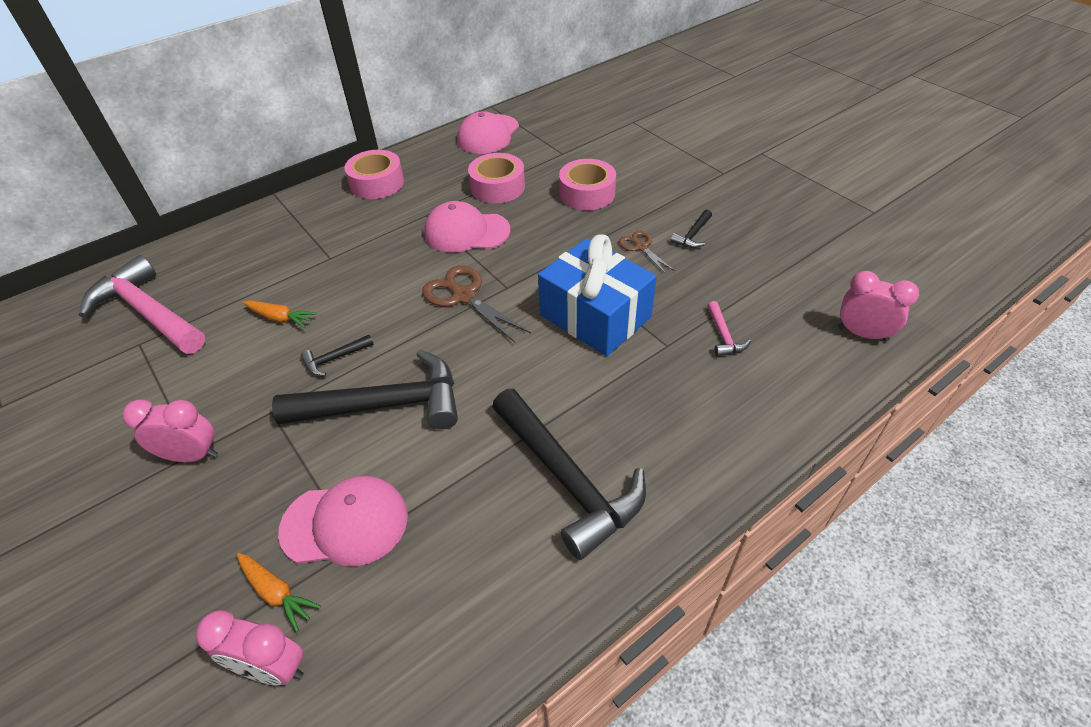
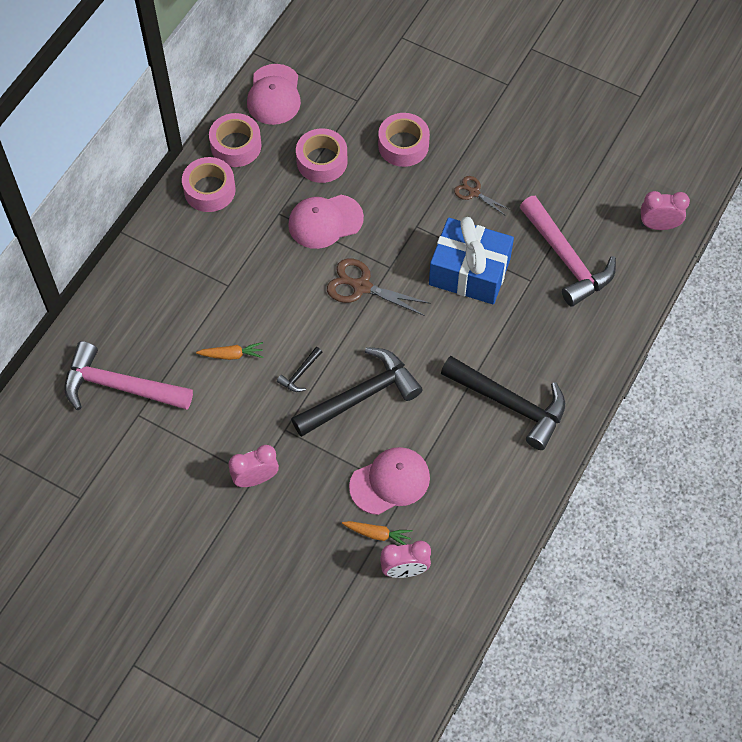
camera: 25 degrees left, 15 degrees up
(426, 159) = (236, 146): none -> pink tape
(692, 235) = (509, 166): black hammer -> none
(723, 336) = (566, 259): pink hammer -> pink hammer, size x2.38

